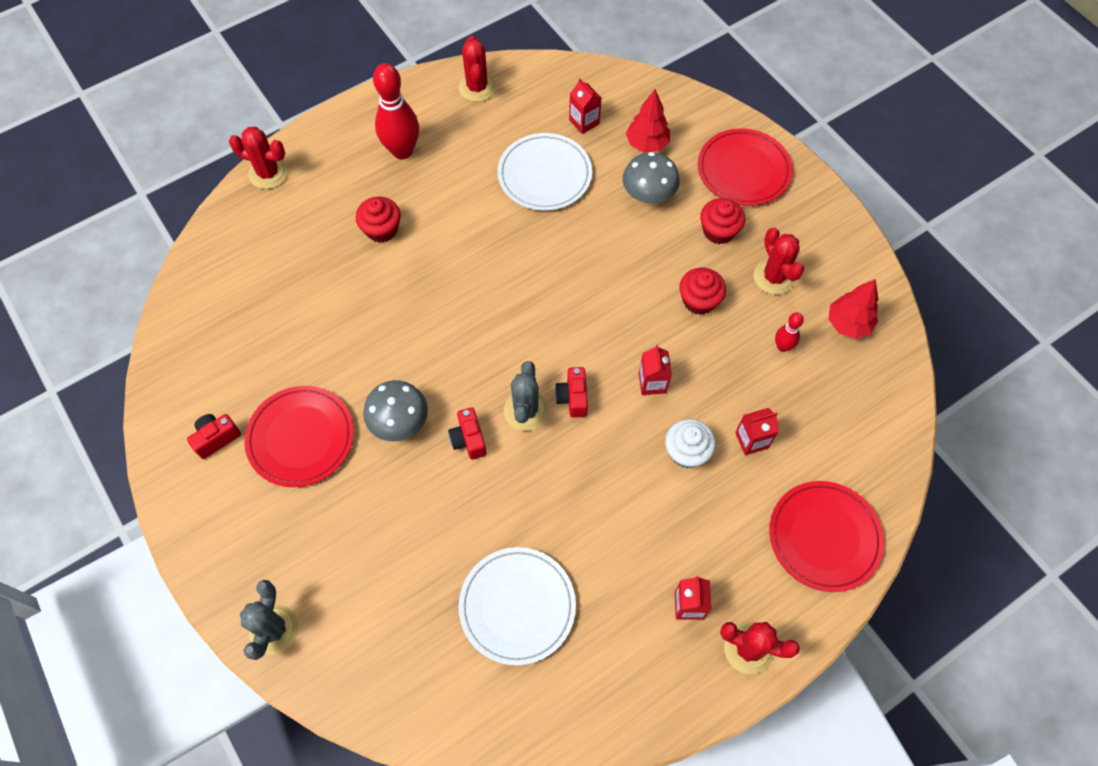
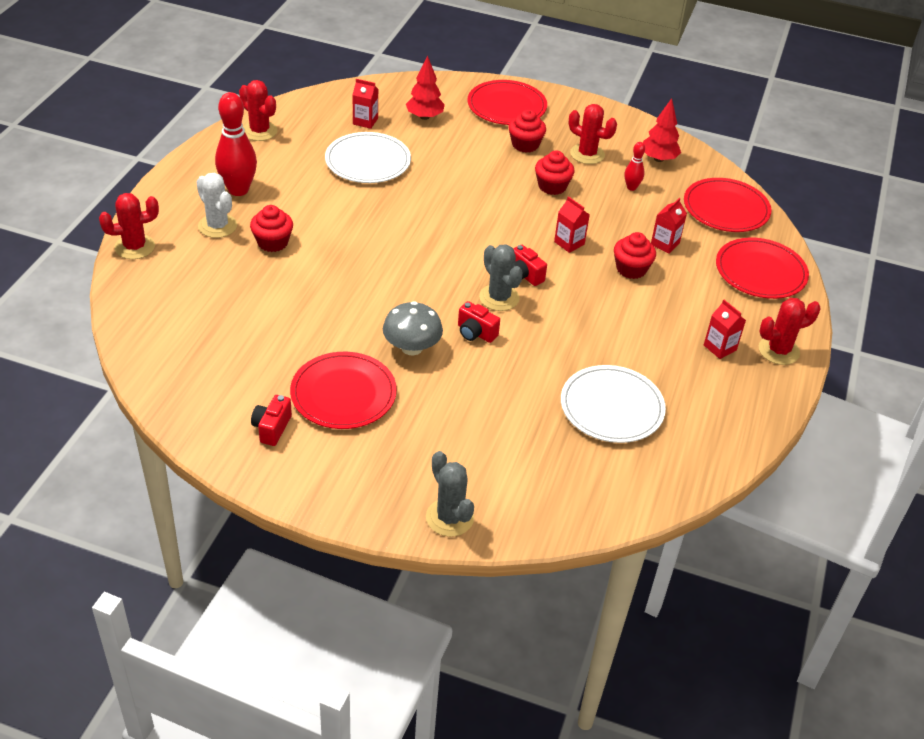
camera: 40 degrees left, 20 degrees down
(351, 185) = (217, 226): none -> white cactus
(648, 194) = (455, 143): grey mushroom -> none
(686, 452) = (631, 269): white cupcake -> red cupcake
(863, 432) = (726, 209): none -> red plate

